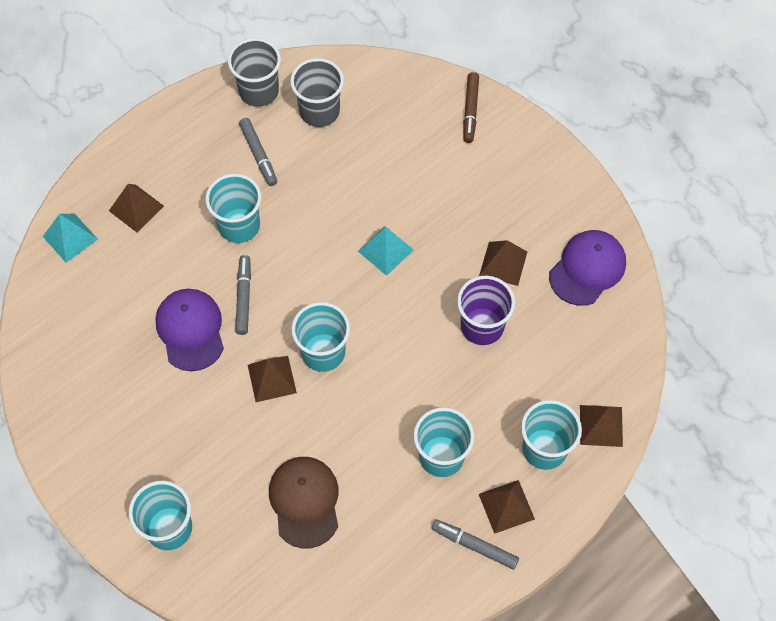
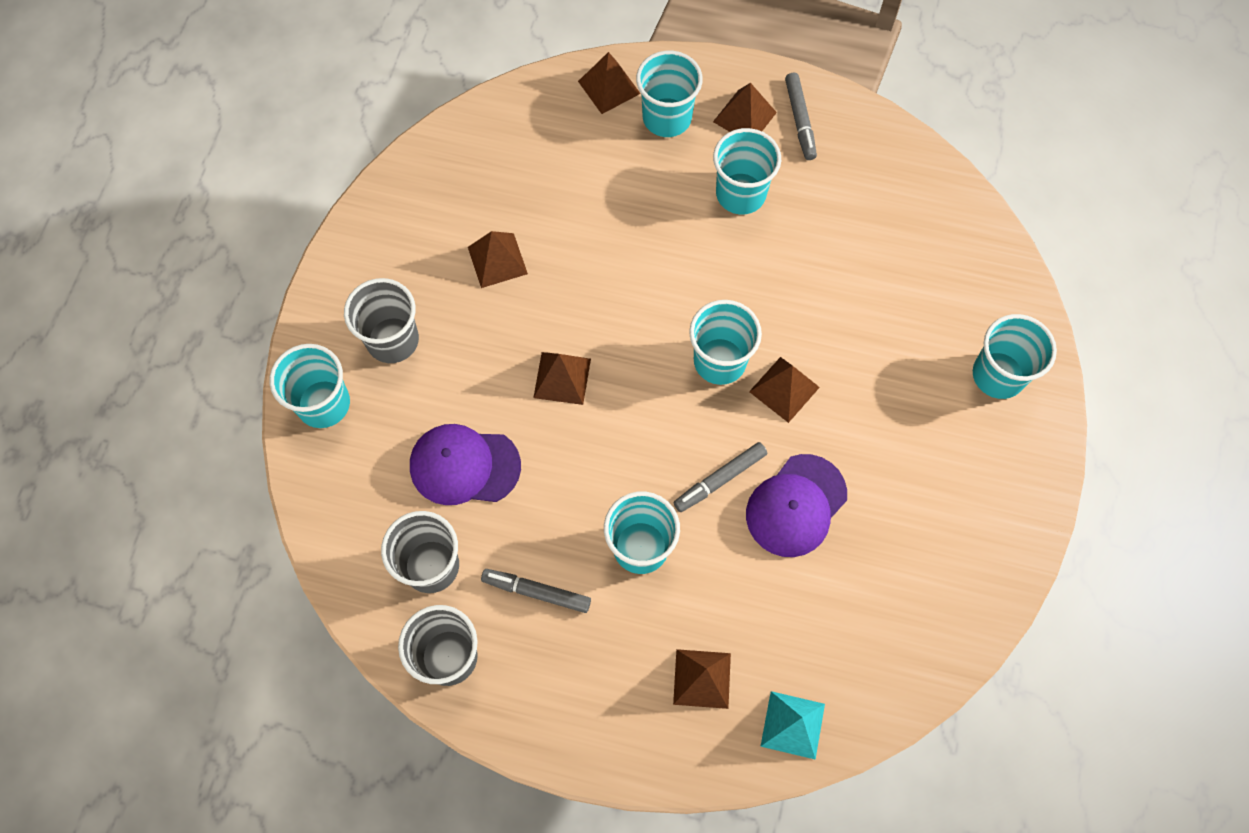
camera: 125 degrees left, 5 degrees up
(258, 155) = (536, 592): grey marker -> grey marker turned 105 degrees counterclockwise
(304, 502) = (876, 277): brown cap -> none
(385, 250) = (562, 378): turquoise pyramid -> brown pyramid
(470, 110) = (323, 404): brown marker -> turquoise cup
(482, 326) = (582, 238): purple cup -> none
(487, 170) = (393, 340): none -> grey cup
(587, 268) = (449, 184): purple cap -> purple cap (464, 466)

